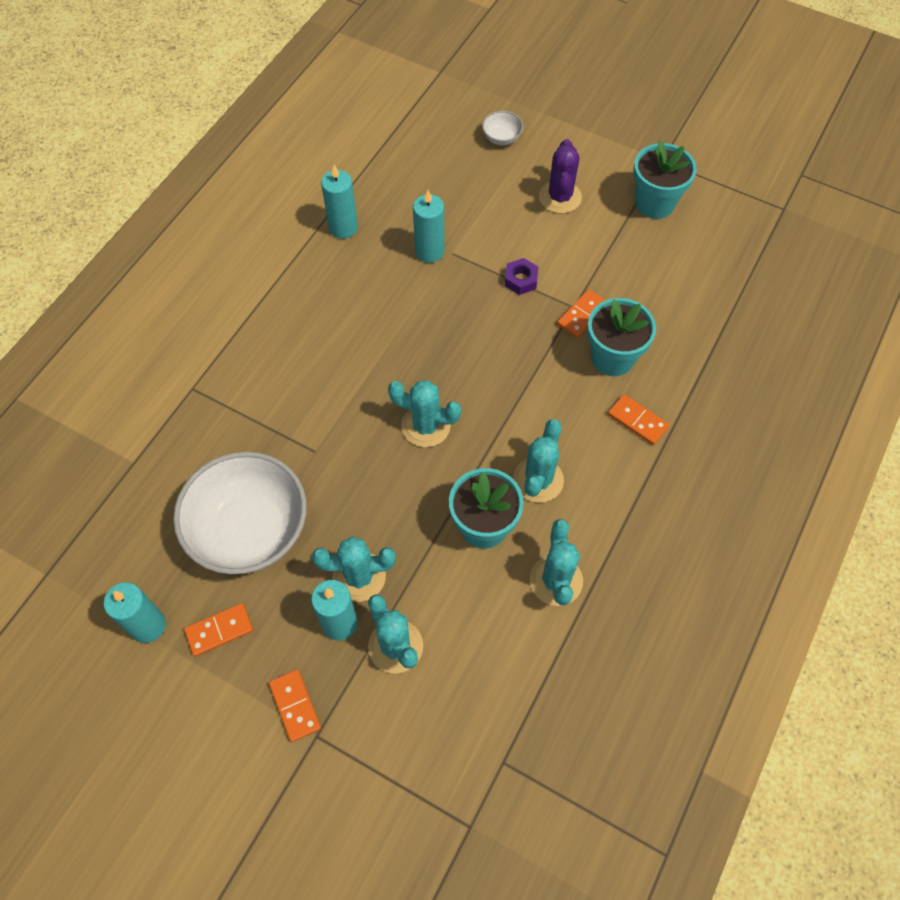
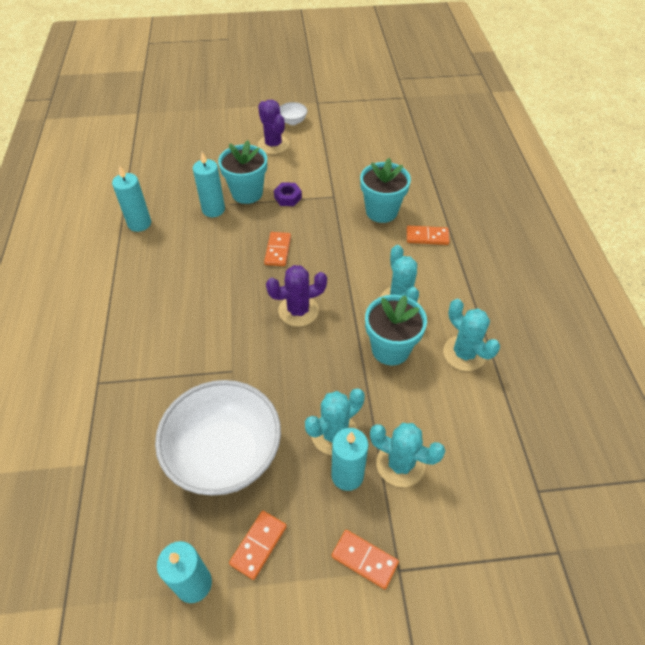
camera: 35 degrees left, 10 degrees down
(425, 426) = (298, 311): turquoise cactus -> purple cactus
(501, 138) = (209, 130): white bowl -> white bowl (292, 121)
(582, 315) = (343, 198): orange domino -> orange domino (278, 250)
(654, 203) = (332, 124): turquoise flower pot -> turquoise flower pot (247, 193)

